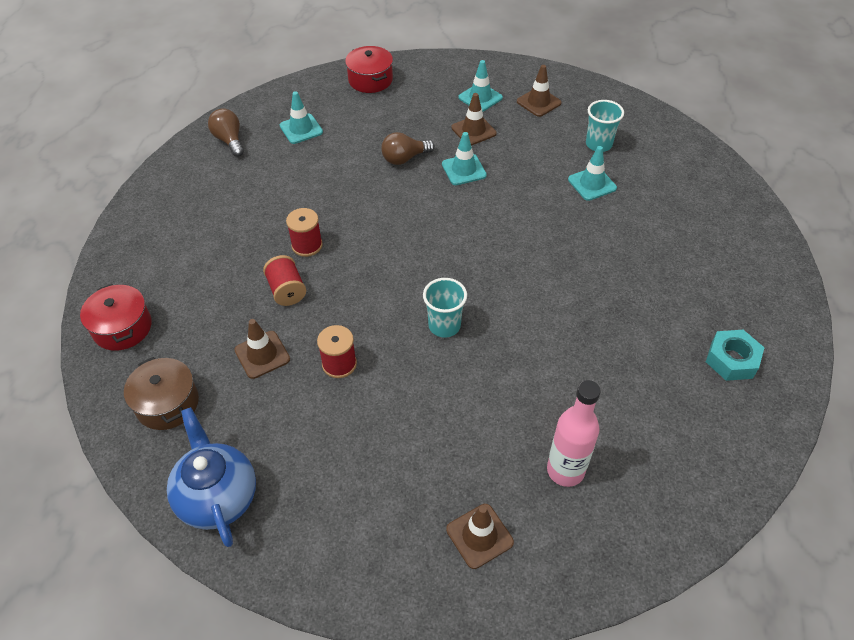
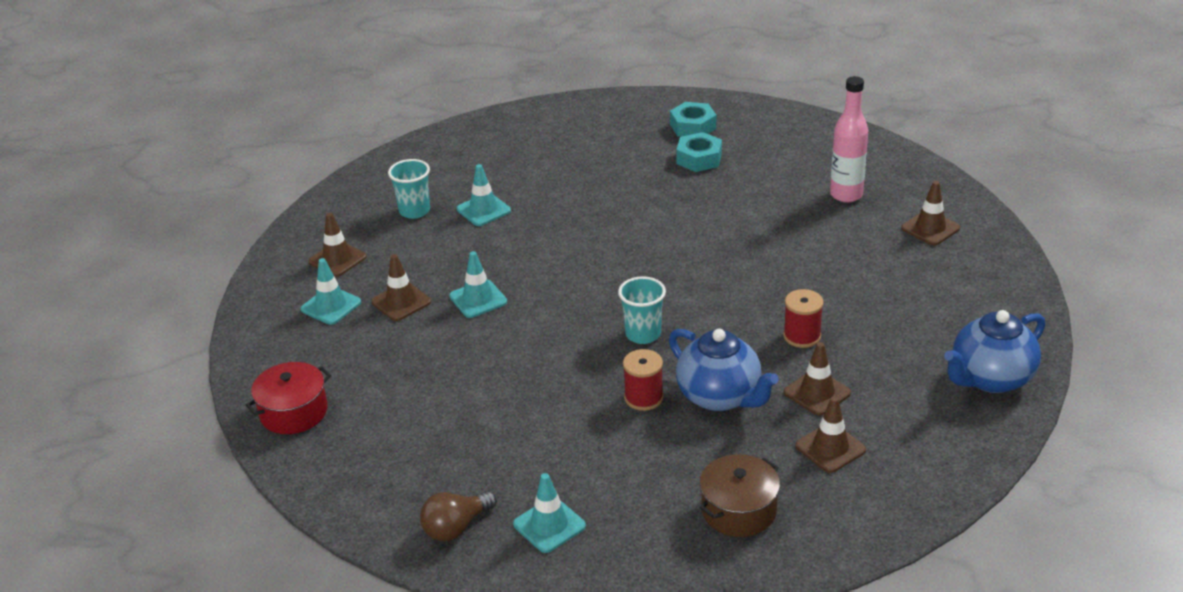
camera: 100 degrees left, 15 degrees down
(122, 328) = (835, 521): red pot -> none
(167, 403) = (914, 446): brown pot -> brown pot (739, 510)
(195, 346) = (830, 448): none -> brown traffic cone
(287, 290) = (720, 397): red spool -> blue teapot
(301, 129) = (418, 457): turquoise traffic cone -> turquoise traffic cone (549, 525)
(404, 158) = (466, 349): brown light bulb -> none
(444, 326) = (722, 278): turquoise cup -> turquoise cup (643, 334)
(661, 351) = (699, 159): none -> turquoise nut

